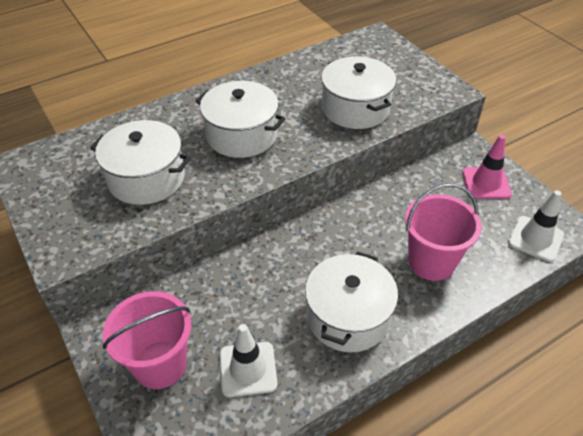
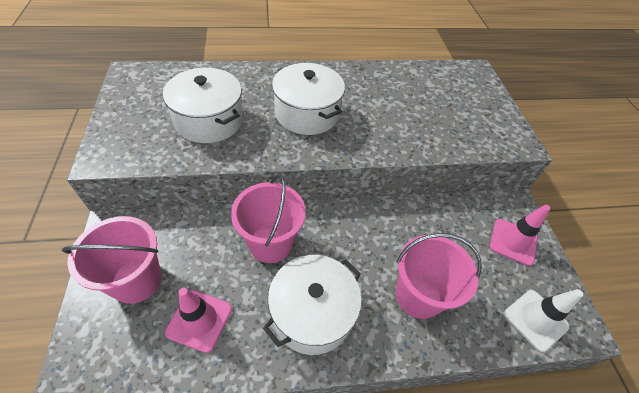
camera: 20 degrees right, 5 degrees up
(248, 369) = (199, 320): white traffic cone -> pink traffic cone
(271, 275) = (270, 243): none -> pink bucket
(355, 108) = (419, 126): white pot -> none

